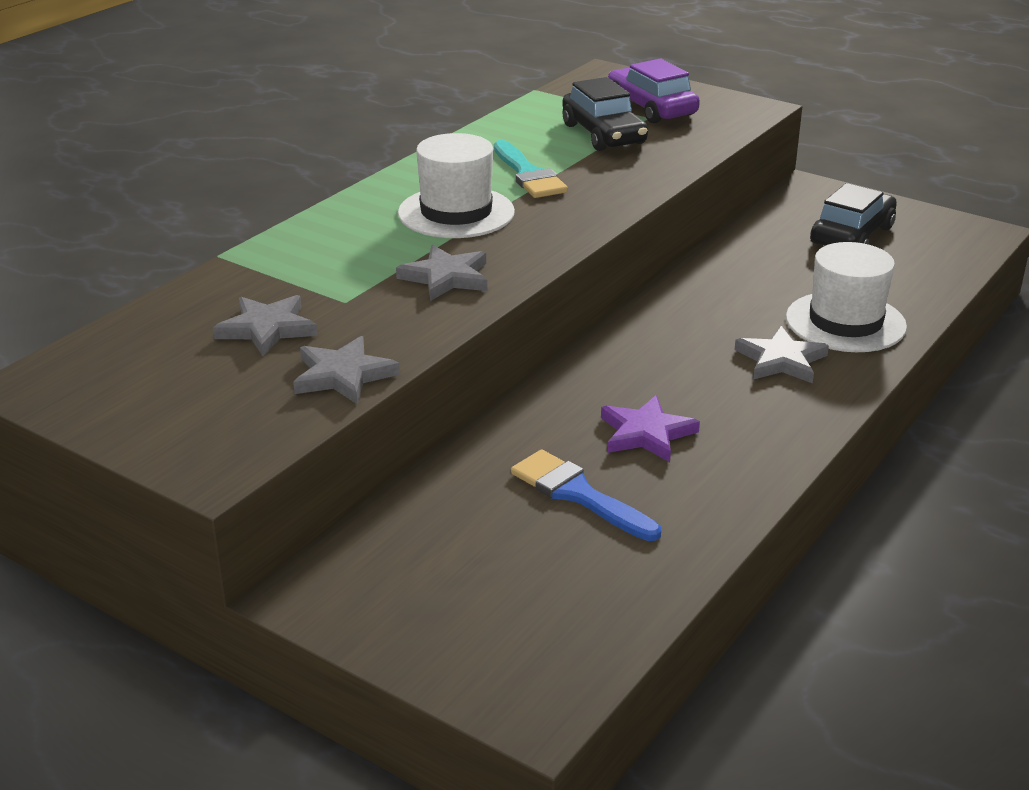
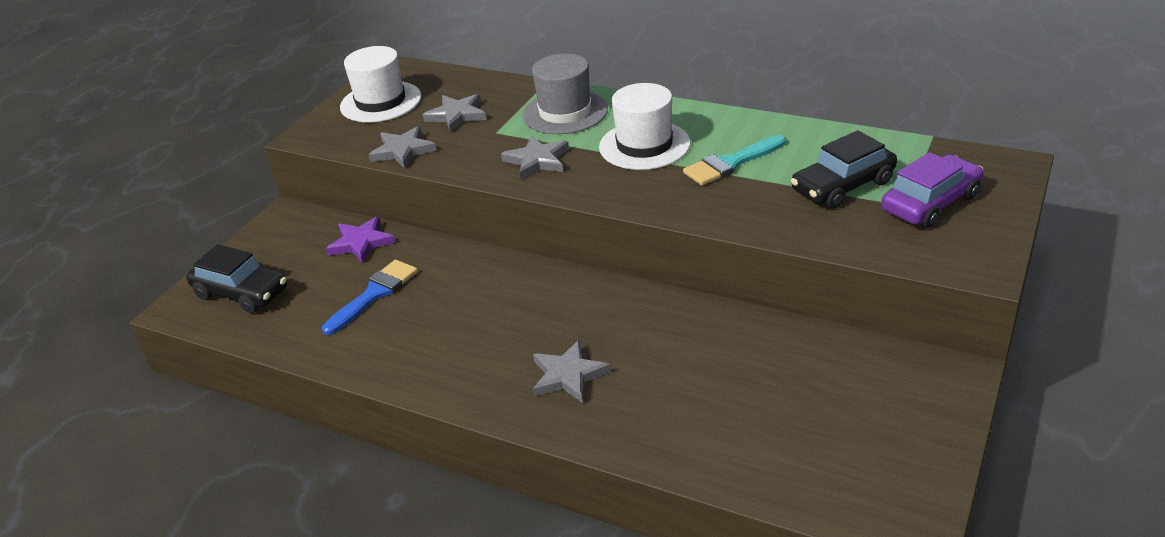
camera: 85 degrees right, 5 degrees up
(330, 252) = (565, 112): none -> grey hat
(646, 433) = (449, 314): purple star -> purple star (361, 243)
(845, 322) = (648, 413): white hat -> white hat (381, 102)
(852, 235) = (845, 411): black car -> black car (242, 293)

